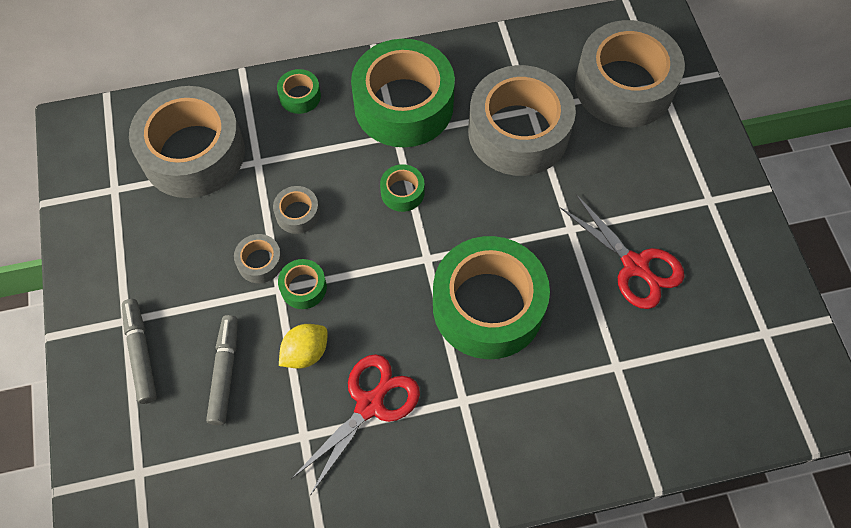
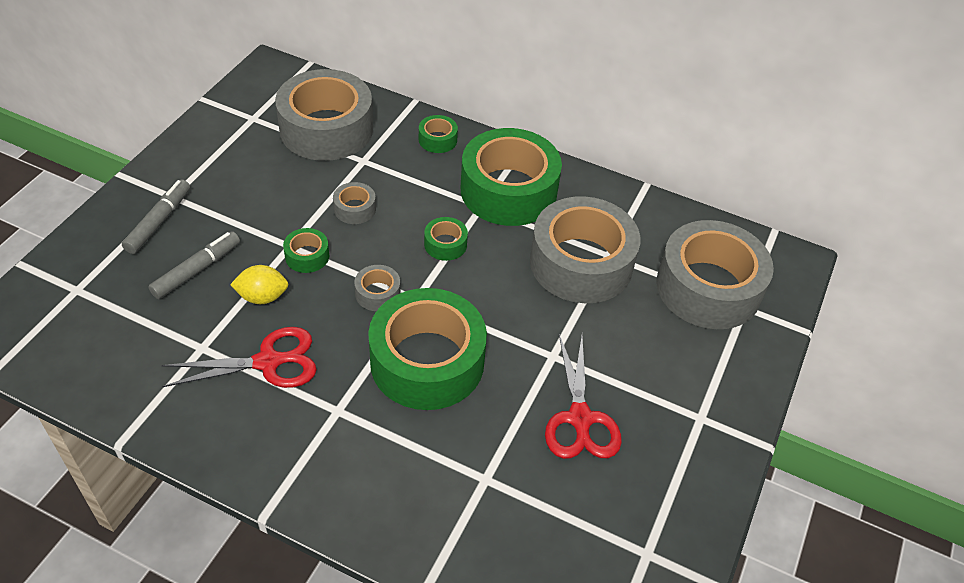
camera: 35 degrees right, 15 degrees down
(260, 262) = (295, 221): grey tape -> grey tape (377, 293)

